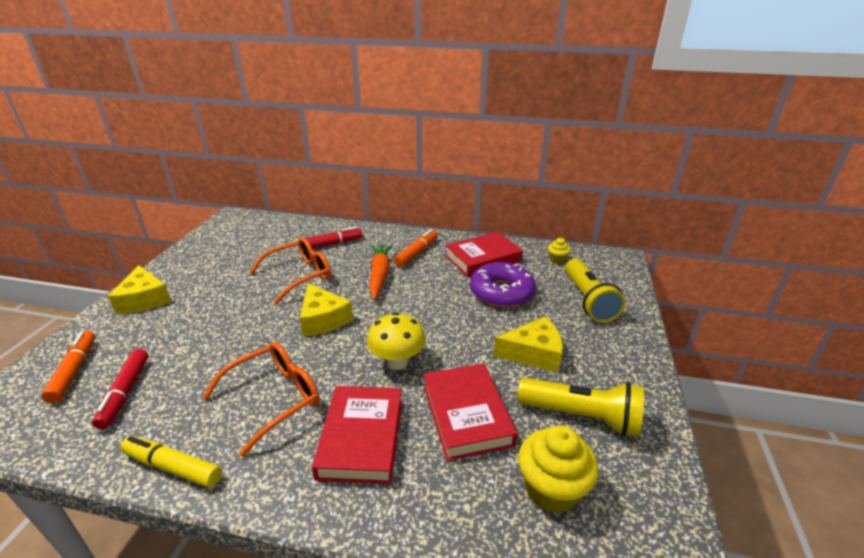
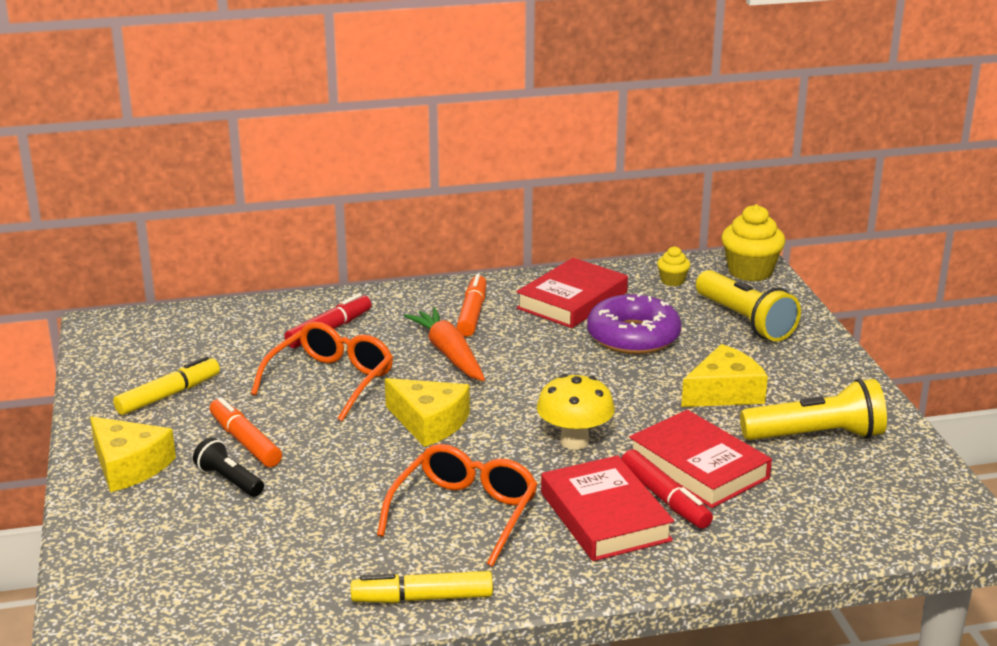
camera: 25 degrees left, 5 degrees down
(74, 371) = (155, 562): orange marker -> orange marker (245, 441)
(125, 393) = (263, 561): red marker -> red marker (664, 499)
(177, 325) = (229, 480): none -> black flashlight
(213, 262) = (168, 395): none -> yellow marker
(551, 489) = (828, 499): yellow cupcake -> yellow cupcake (750, 271)

